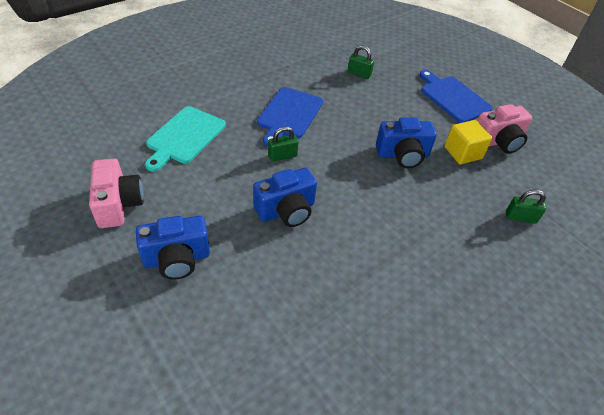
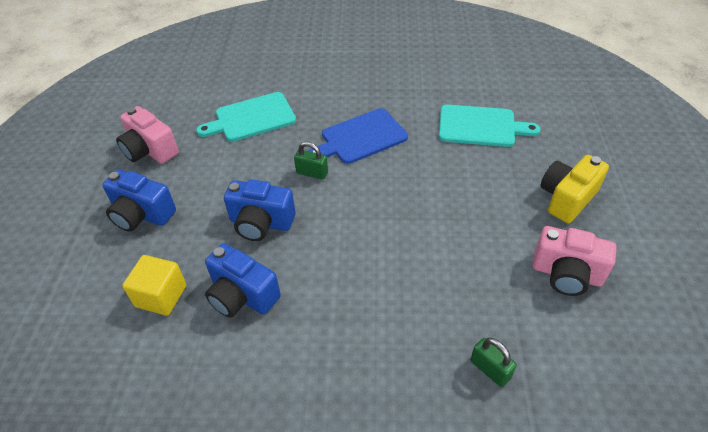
camera: 45 degrees right, 0 degrees up
(118, 204) = (150, 150): pink camera -> pink camera turned 105 degrees clockwise
(359, 74) = (480, 126): green padlock -> turquoise cutting board
(402, 155) = (430, 231): blue camera -> blue camera (242, 295)
(453, 98) = (567, 198): blue cutting board -> yellow camera
(463, 153) = (504, 263): yellow cube -> yellow cube (161, 296)

